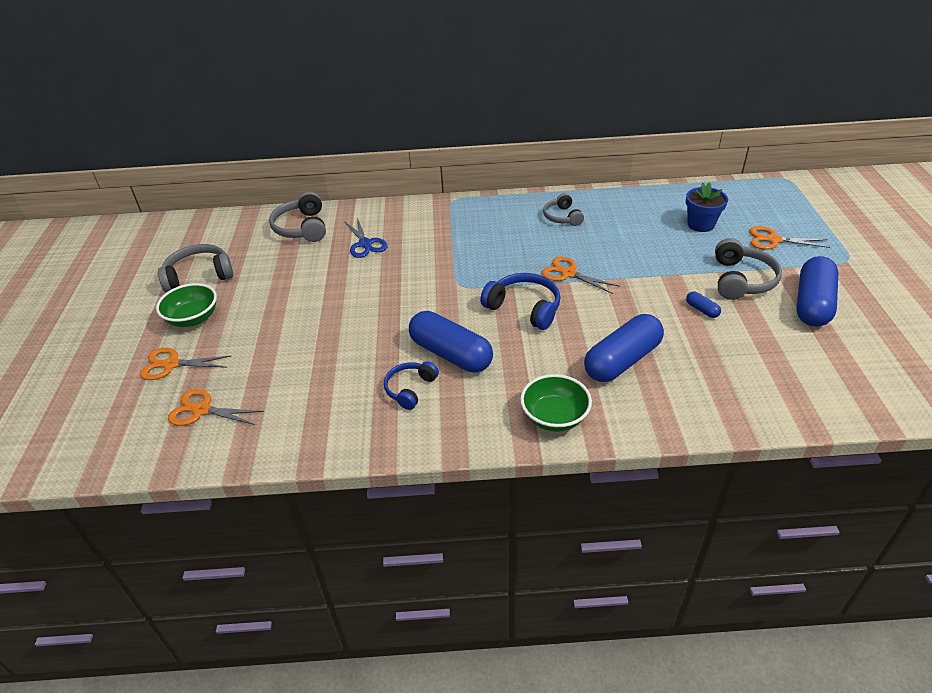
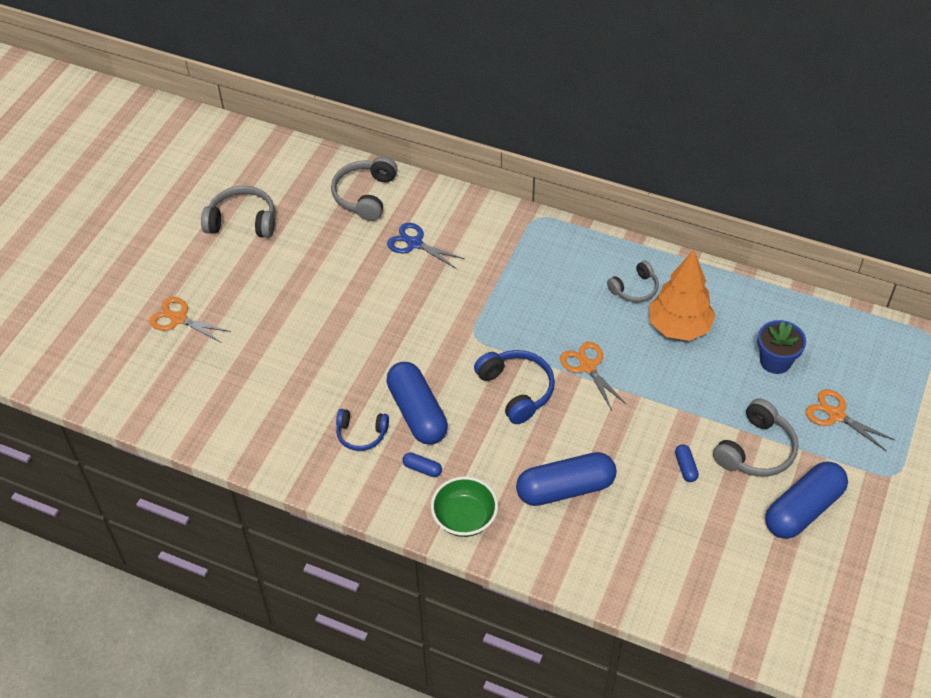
camera: 25 degrees right, 10 degrees up
(193, 318) = (216, 273): green bowl -> none
(201, 410) = (184, 379): orange scissors -> none
(365, 244) = (414, 243): blue scissors -> blue scissors turned 120 degrees clockwise
(410, 389) = (361, 434): blue headphones -> blue headphones turned 135 degrees counterclockwise
(486, 394) = (422, 468): none -> blue capsule
(562, 217) = (634, 289): grey headphones -> grey headphones turned 135 degrees counterclockwise
(615, 228) = (679, 327): none -> orange tree

